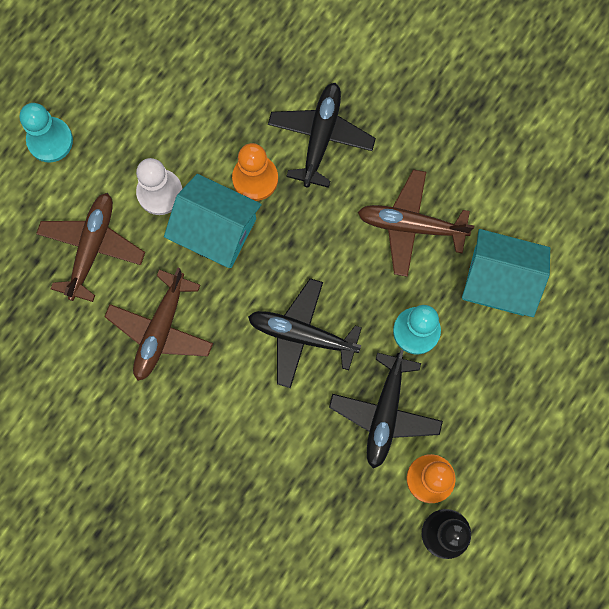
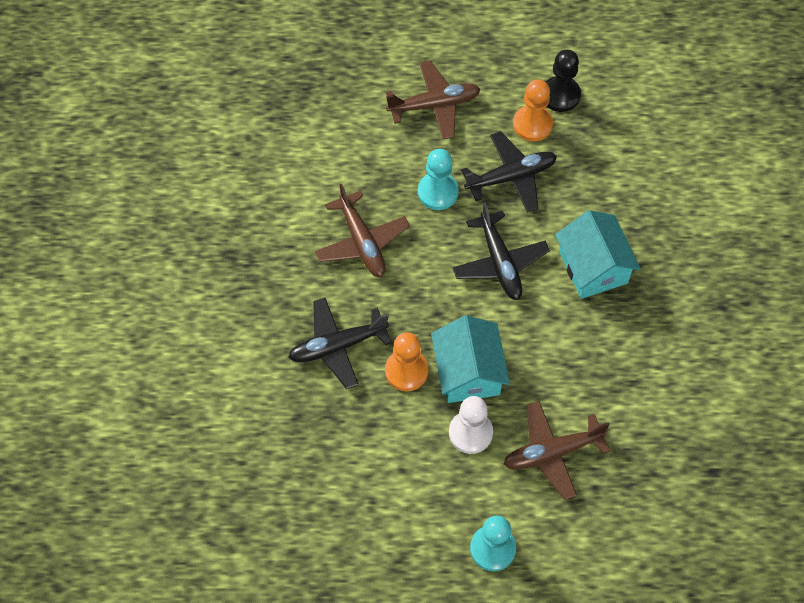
camera: 125 degrees left, 15 degrees down
(160, 330) = (573, 359): brown plane -> brown plane (434, 105)
(499, 280) = (360, 163): turquoise house -> turquoise house (593, 267)

